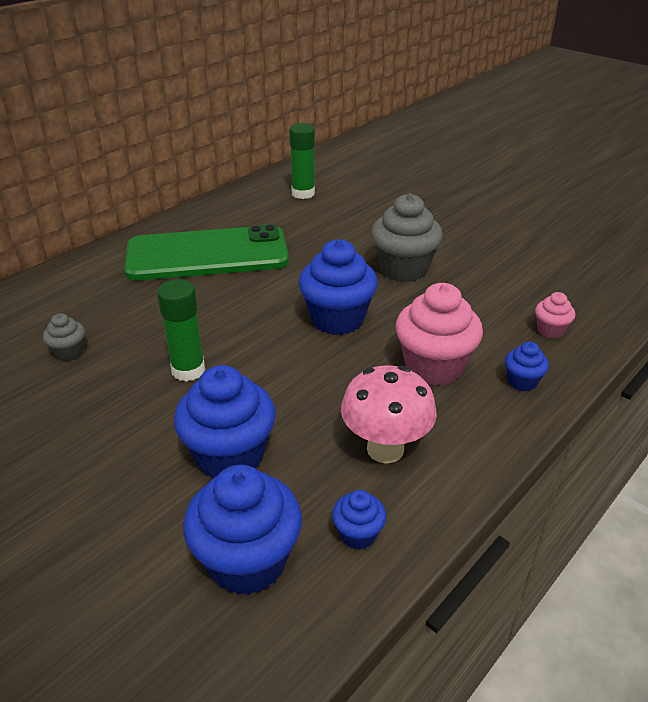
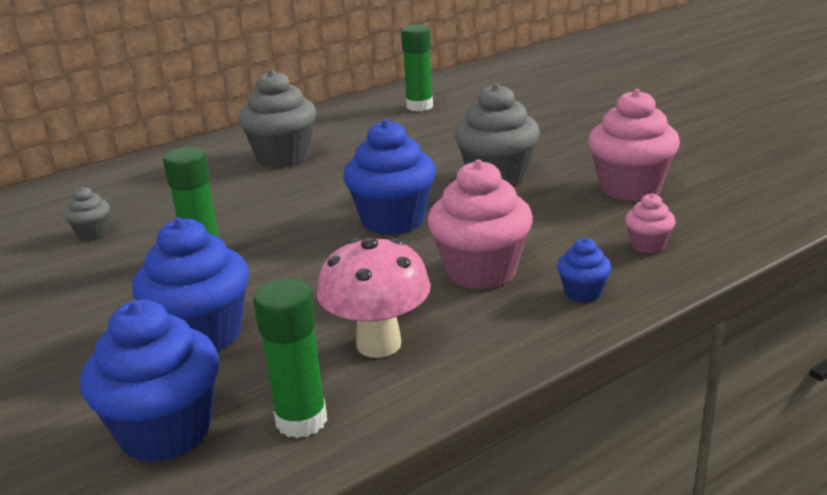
camera: 15 degrees right, 10 degrees down
(207, 255) = (283, 157): green phone -> grey cupcake
(358, 534) = (301, 420): blue cupcake -> green glue stick
(512, 273) = (630, 188): none -> pink cupcake

